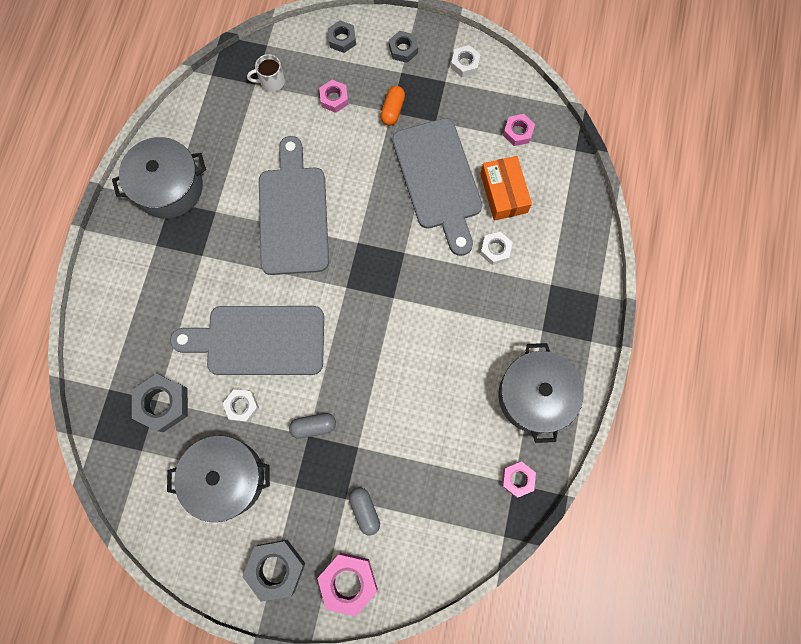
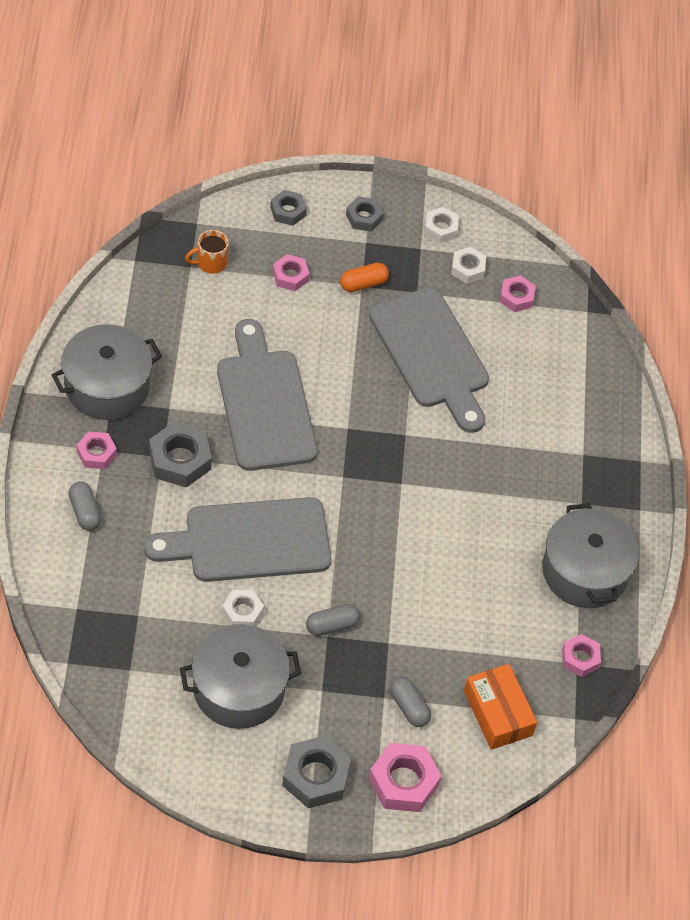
camera: 15 degrees left, 20 degrees down
(131, 301) = (85, 512): none -> grey capsule
(149, 248) = (96, 453): none -> pink nut
(163, 404) = (146, 618): grey nut -> grey nut (180, 460)
(271, 82) = (210, 263): white mug -> orange mug
(392, 110) = (363, 284): orange capsule -> orange capsule turned 60 degrees clockwise
(495, 250) = (512, 423): white nut -> white nut (468, 269)
(503, 193) = (511, 362): orange box -> orange box (498, 713)

